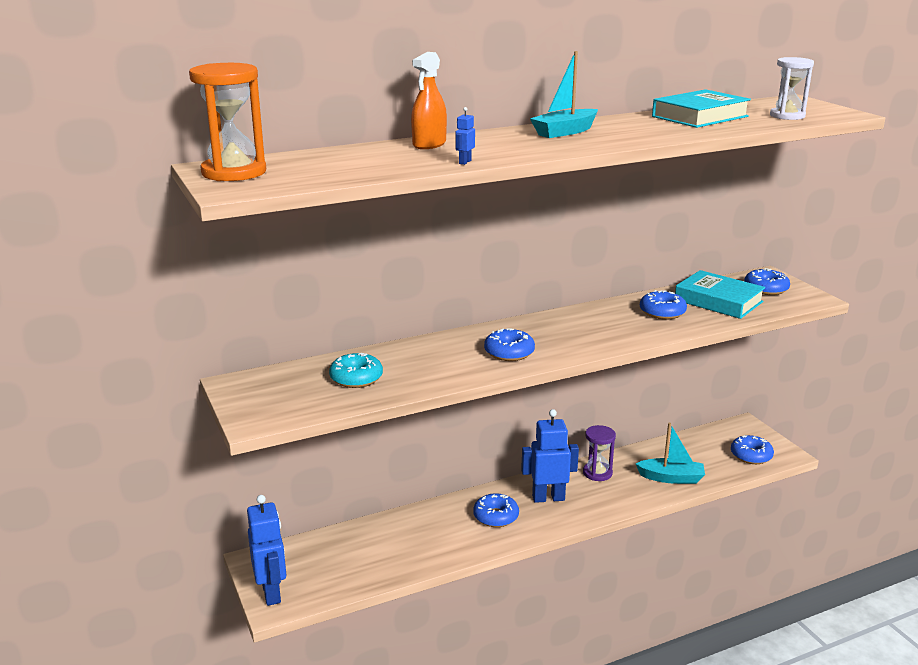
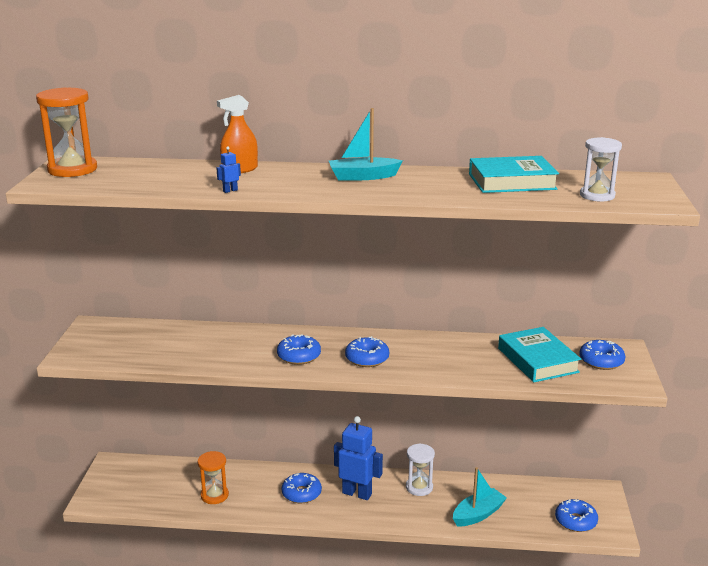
camera: 30 degrees right, 0 degrees up
(272, 593) = (99, 490): blue robot -> none
(356, 378) = (168, 344): turquoise donut -> none
(409, 550) = (214, 495): none -> orange hourglass
(597, 473) = (419, 487): purple hourglass -> white hourglass
(662, 312) = (471, 357): blue donut -> blue donut (367, 358)
(671, 478) = (478, 514): turquoise boat -> turquoise boat turned 75 degrees counterclockwise

